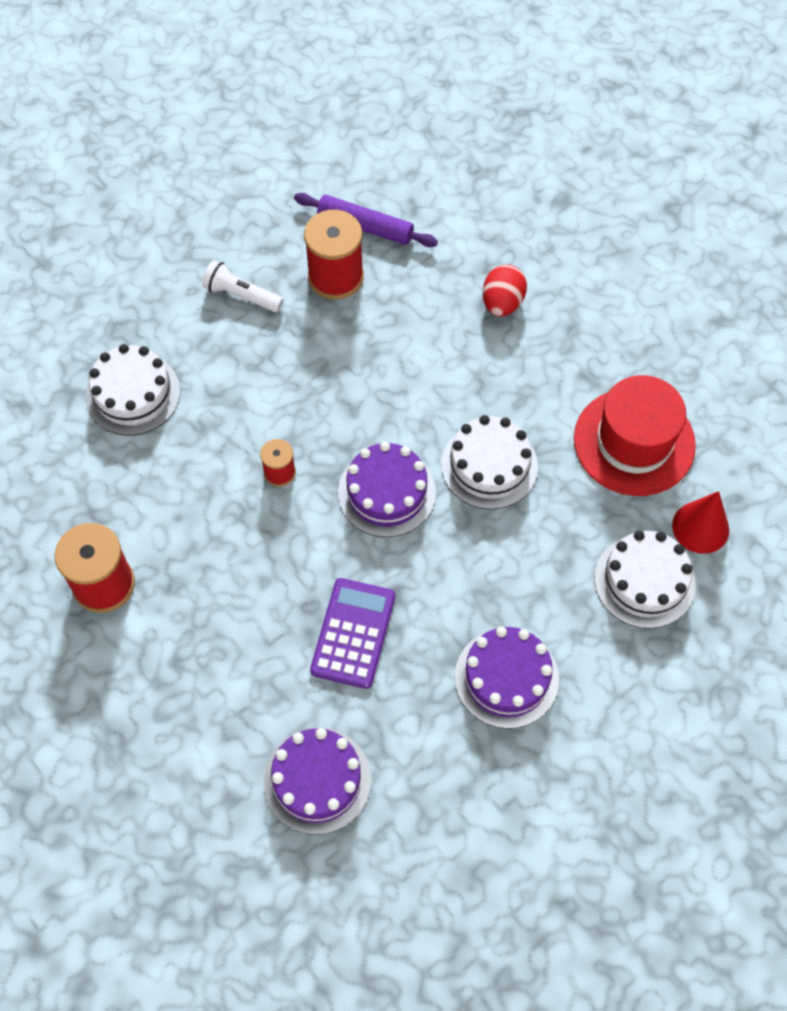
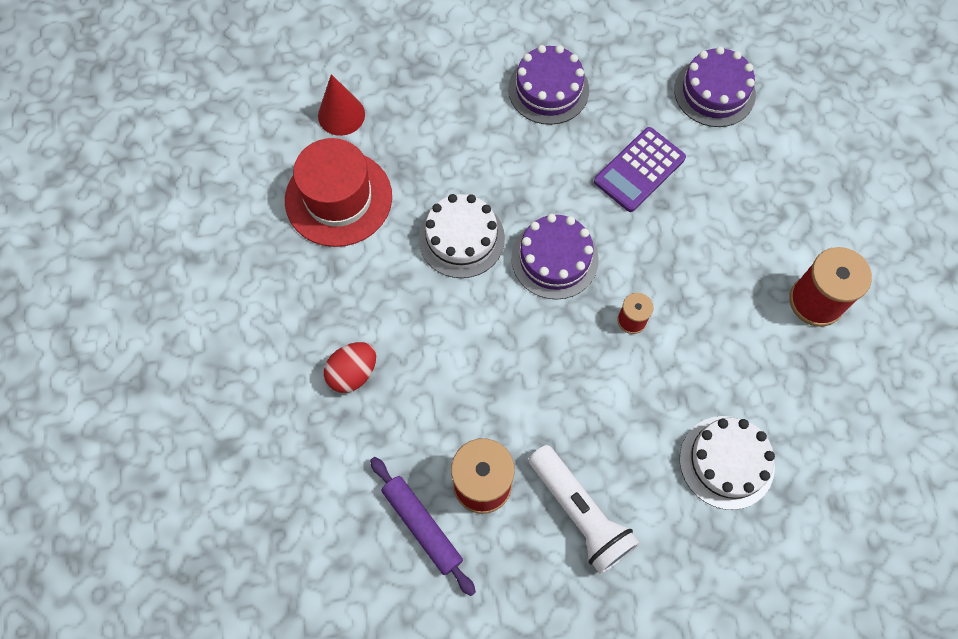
camera: 150 degrees left, 5 degrees up
(241, 295) = (580, 513): white flashlight -> white flashlight, size x1.55
(644, 581) = (409, 101): white cake -> none

